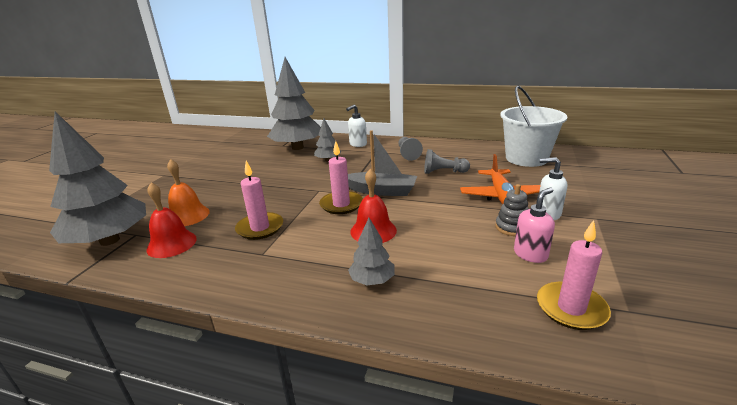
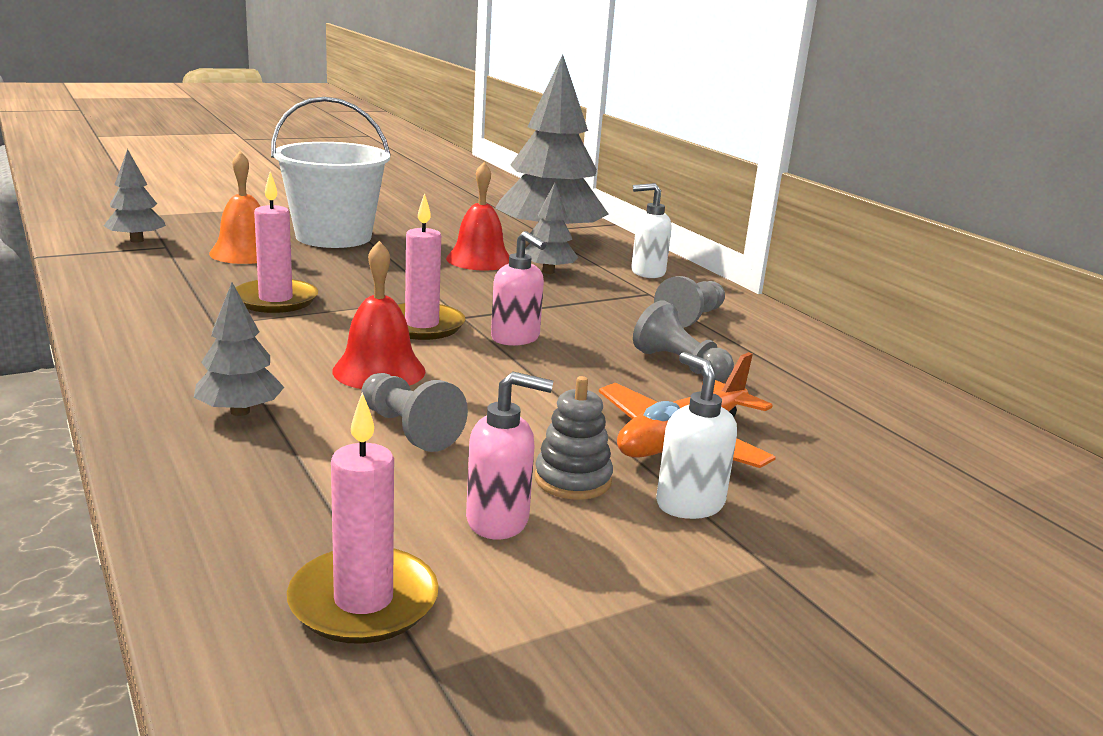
camera: 40 degrees right, 5 degrees down
(110, 240) = (137, 240): grey tree -> grey tree, size x0.46
(172, 244) = (170, 270): red bell -> red bell (479, 259)
(381, 191) = (516, 338): grey boat -> pink soap dispenser
(436, 244) = (409, 429): none -> grey pawn
(526, 158) = (908, 425): white bucket -> white bucket (333, 237)

